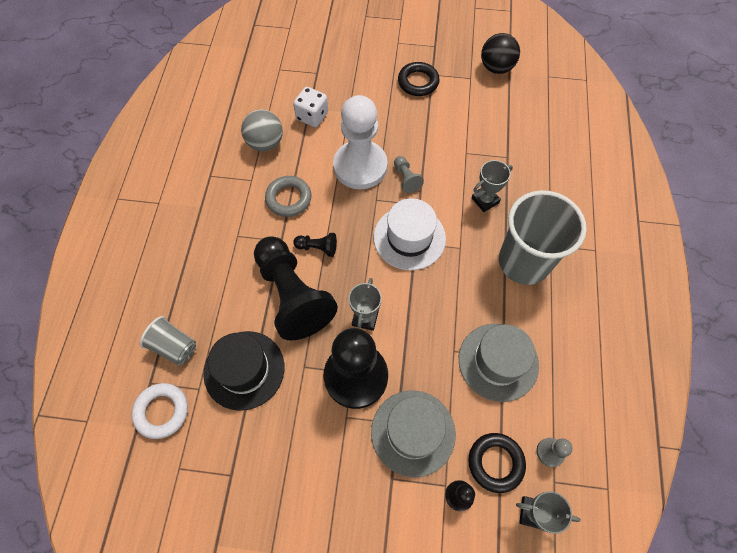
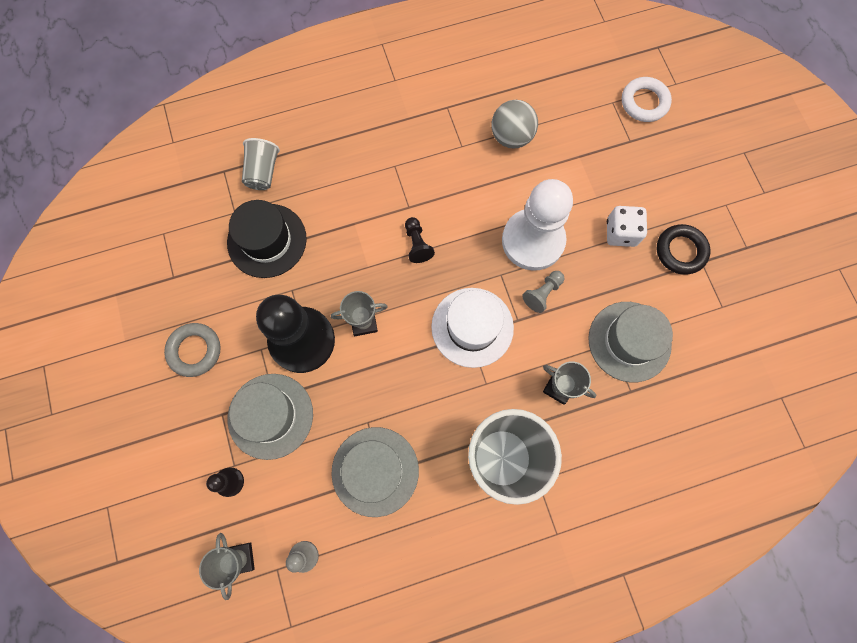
camera: 65 degrees right, 10 degrees up
(162, 411) = (203, 194): white ring -> white ring (644, 102)
(288, 198) = (458, 191): grey ring -> grey ring (195, 351)
(292, 295) = (356, 246): black pawn -> none
(312, 116) = (570, 164): white dice -> white dice (621, 233)
(470, 141) = (629, 341): none -> grey hat
(495, 463) = (272, 505): black ring -> none
(496, 68) = (756, 331): black ball -> none

